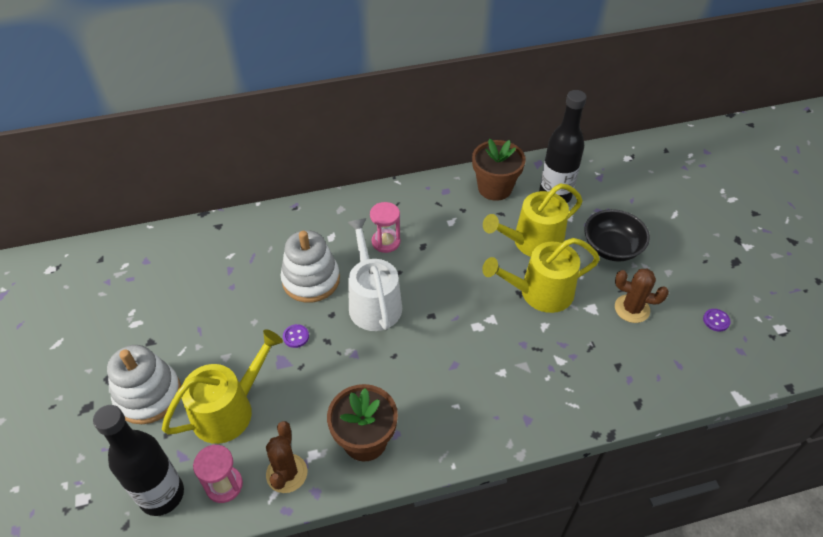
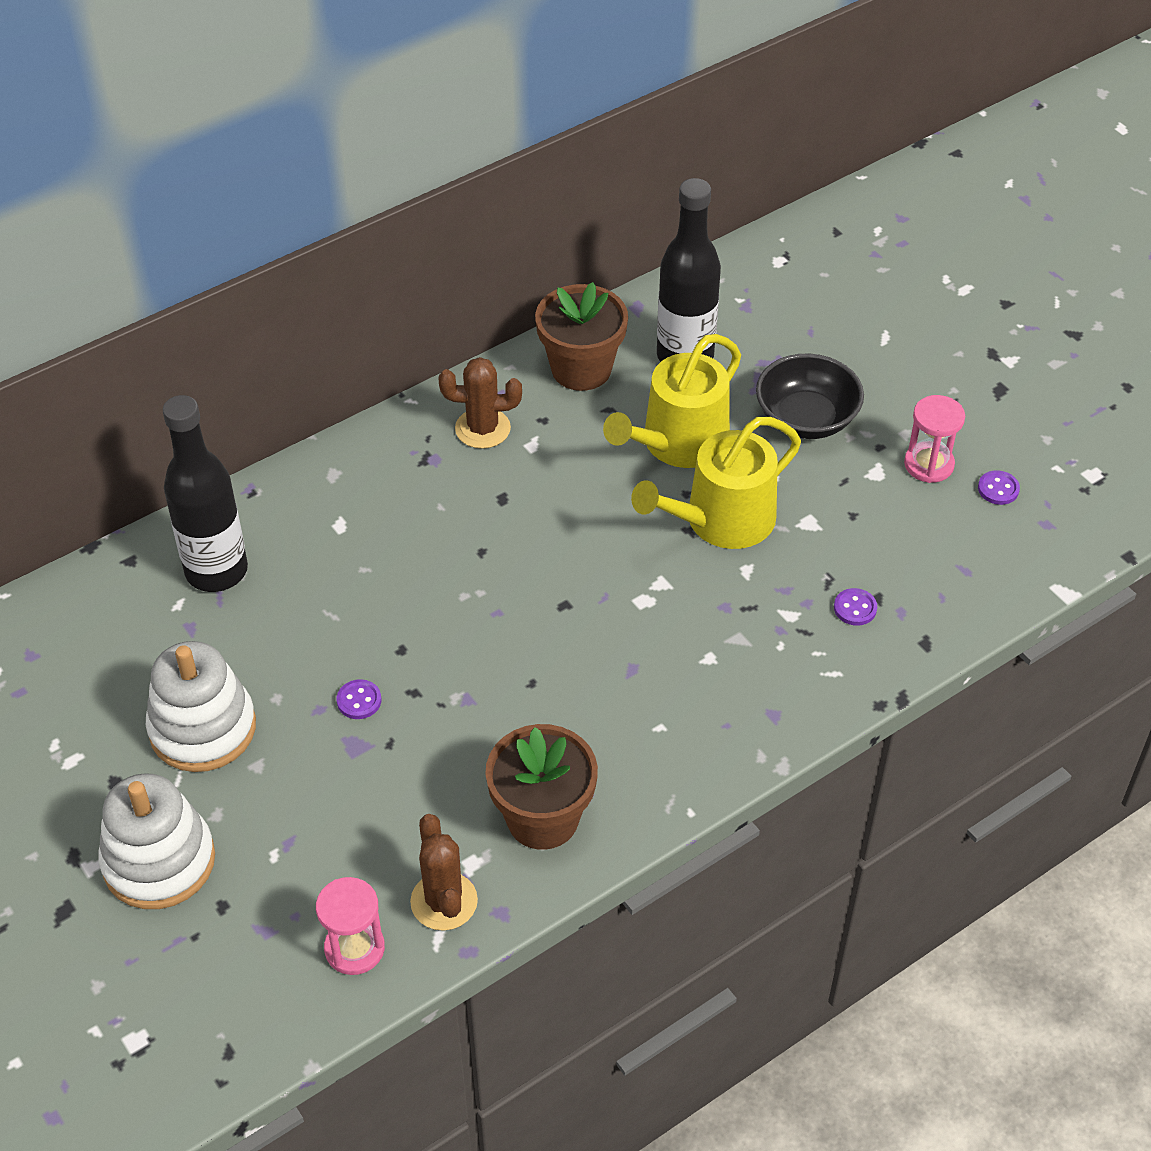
camera: 20 degrees left, 0 degrees up
(162, 495) = (263, 993): black bottle -> black bottle (216, 571)
(229, 410) = (305, 841): yellow watering can -> none
(311, 280) = (340, 605): white stacking toy -> white stacking toy (203, 728)
(373, 302) = (461, 610): white watering can -> none
(386, 242) = (437, 508): pink hourglass -> pink hourglass (928, 464)
(601, 368) = (855, 608): none -> purple button
(632, 309) = (869, 506): brown cactus -> brown cactus (482, 429)

